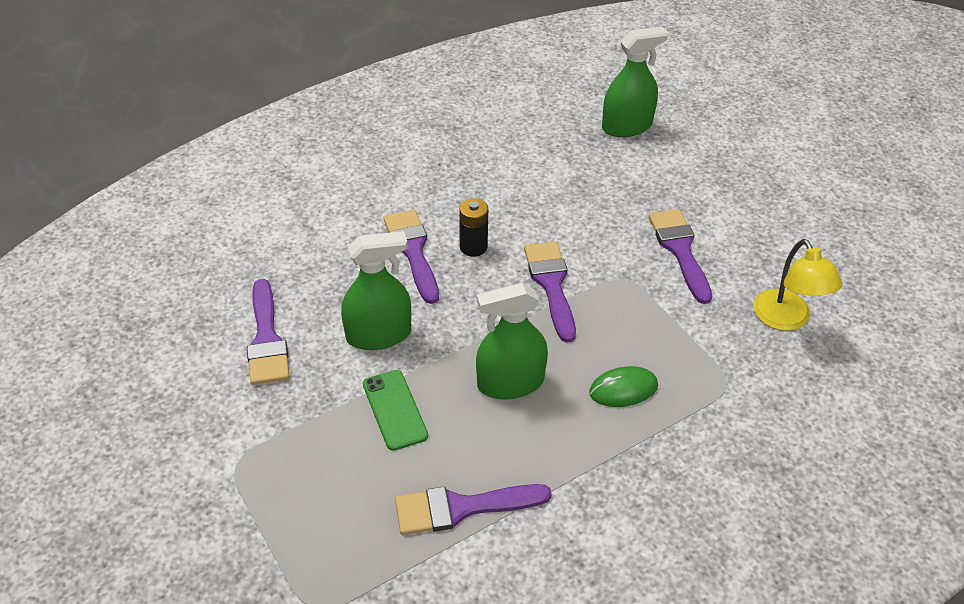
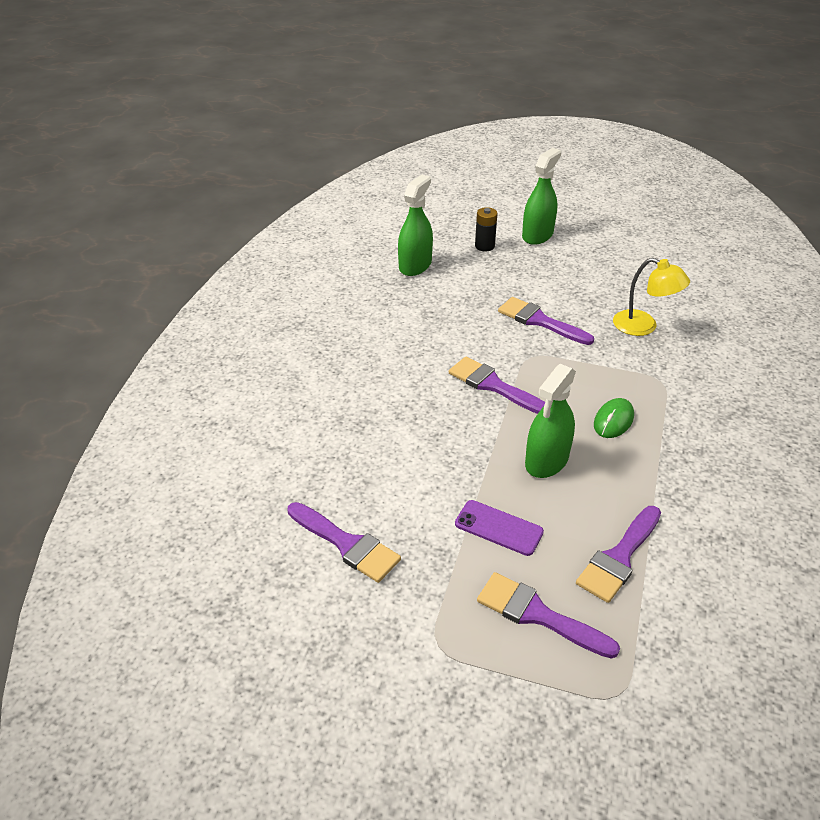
camera: 40 degrees left, 5 degrees down
(378, 335) = (424, 487): green spray bottle -> green spray bottle (537, 235)
(394, 410) = (498, 528): green phone -> purple phone
(412, 251) = (375, 418): purple brush -> purple brush (537, 615)
(473, 247) = (413, 391): black battery -> black battery (484, 246)

